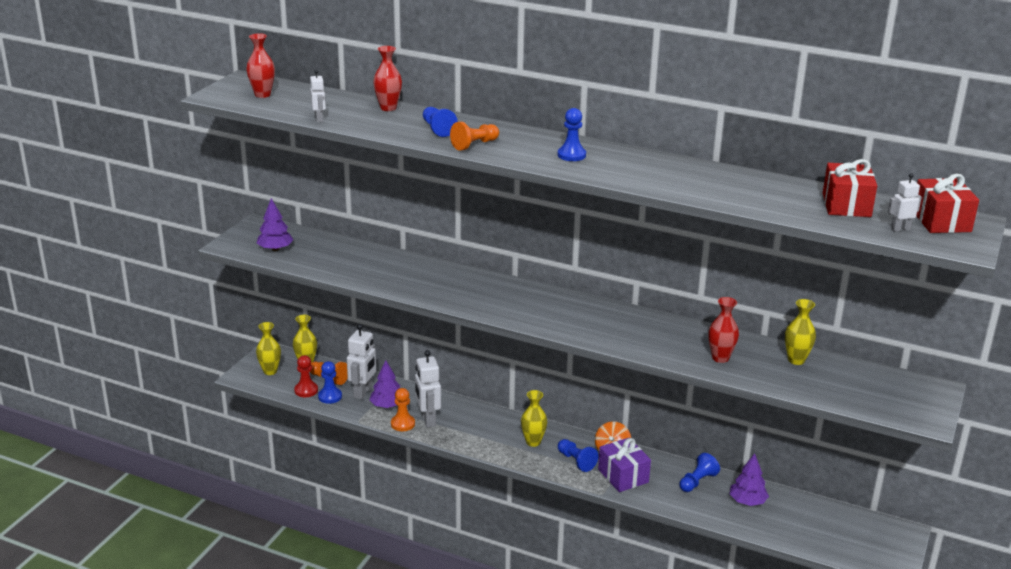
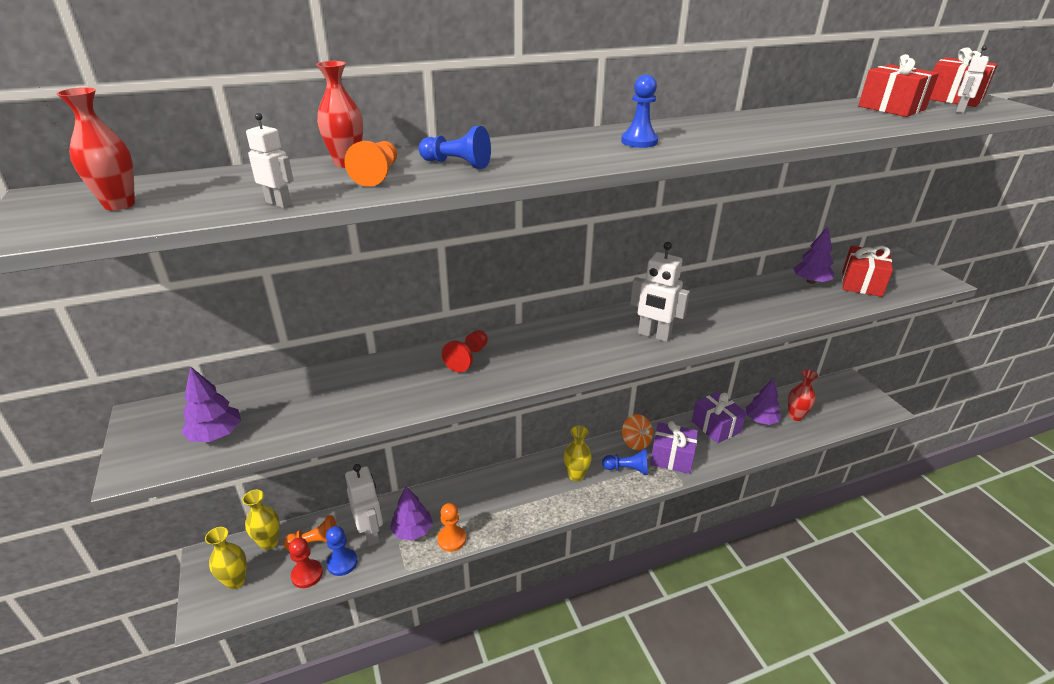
camera: 45 degrees left, 5 degrees up
(428, 420) = (468, 518): white robot -> white robot (654, 335)
(448, 278) = (467, 358): none -> red pawn
(474, 145) = (533, 164): orange pawn -> orange pawn (377, 175)
(697, 481) = (716, 427): blue pawn -> purple gift
(720, 358) = (776, 307): red vase -> red vase (795, 416)
(796, 360) = (810, 281): yellow vase -> purple tree
(841, 384) = (861, 283): none -> red gift

